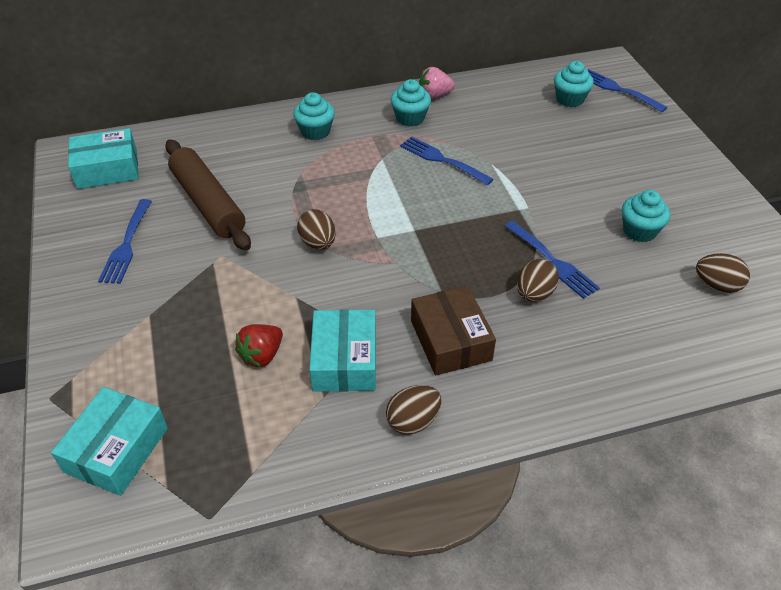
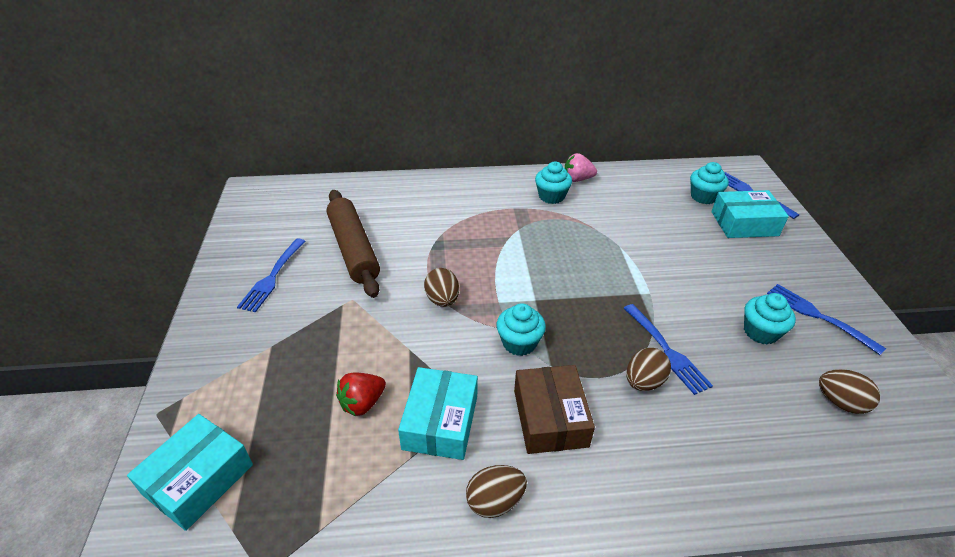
camera: 10 degrees right, 5 degrees down
(107, 169) = (277, 208): turquoise box -> turquoise box (744, 223)
(315, 131) = (464, 198): turquoise cupcake -> turquoise cupcake (519, 343)
(442, 160) = (574, 237): blue fork -> blue fork (818, 316)

